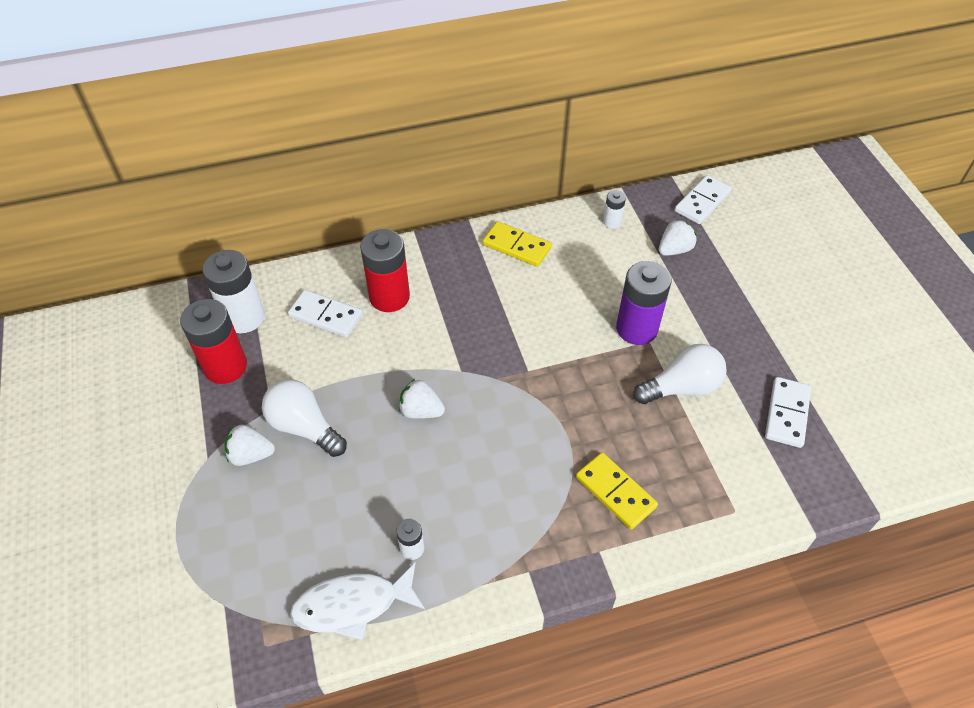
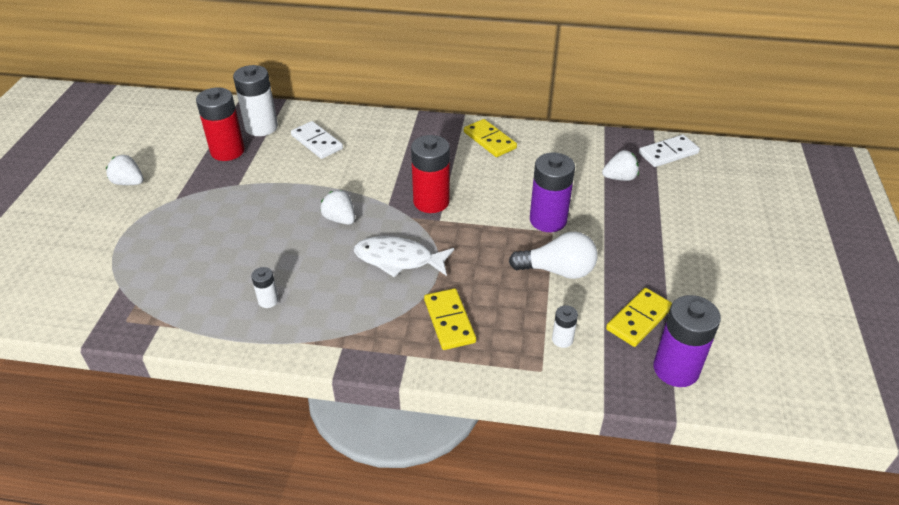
camera: 25 degrees right, 10 degrees down
(251, 455) = (204, 206): white strawberry -> white strawberry (129, 182)
(304, 427) = (251, 202): white light bulb -> none
(352, 605) = (201, 319): white fish -> white fish (398, 259)
(389, 297) = (370, 144): red battery -> red battery (431, 201)
(612, 222) = (579, 145): white battery -> white battery (562, 339)
(786, 414) = (639, 319): white domino -> yellow domino
(848, 456) = (676, 369): none -> purple battery

